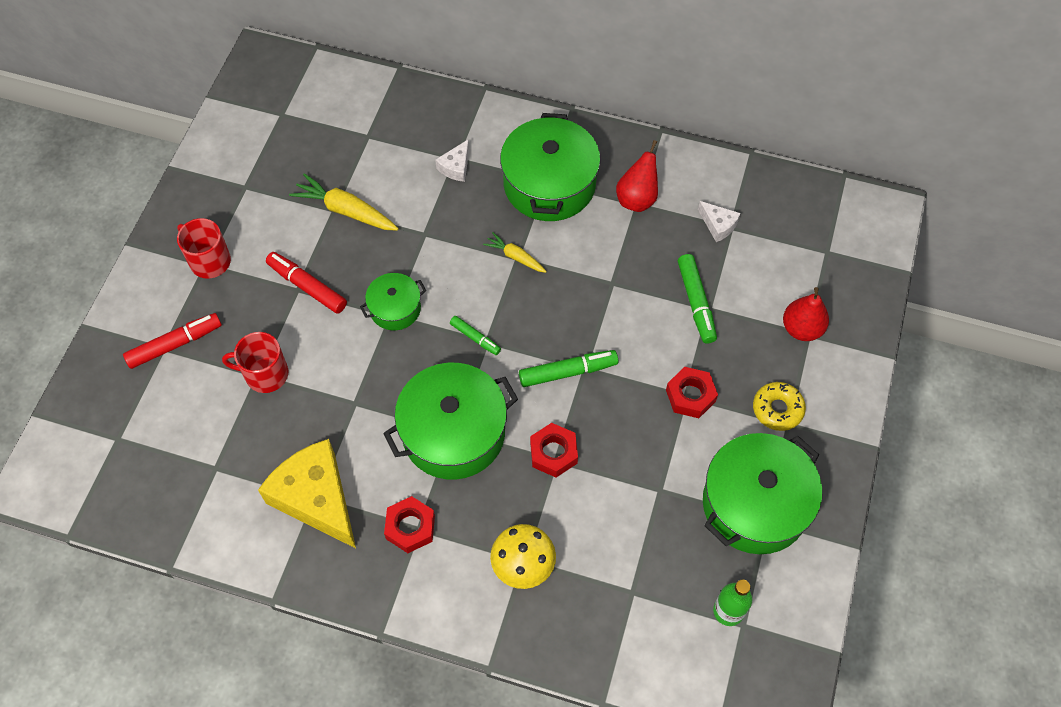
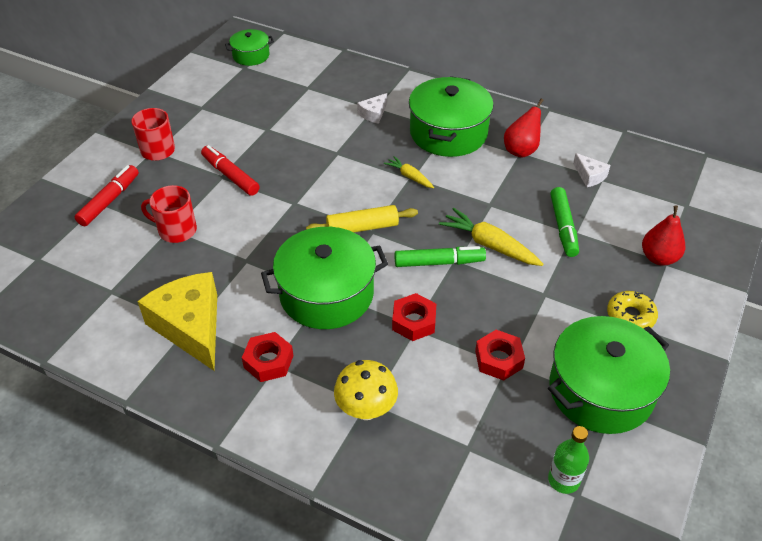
camera: 10 degrees right, 15 degrees down
(175, 344) = (109, 200): red marker -> red marker turned 45 degrees counterclockwise
(345, 210) = (276, 131): yellow carrot -> yellow carrot (489, 245)
(395, 308) = (299, 199): green pot -> green pot (251, 55)
(475, 338) = (362, 228): green marker -> yellow rolling pin
(690, 395) = (549, 295): red nut -> red nut (498, 359)

